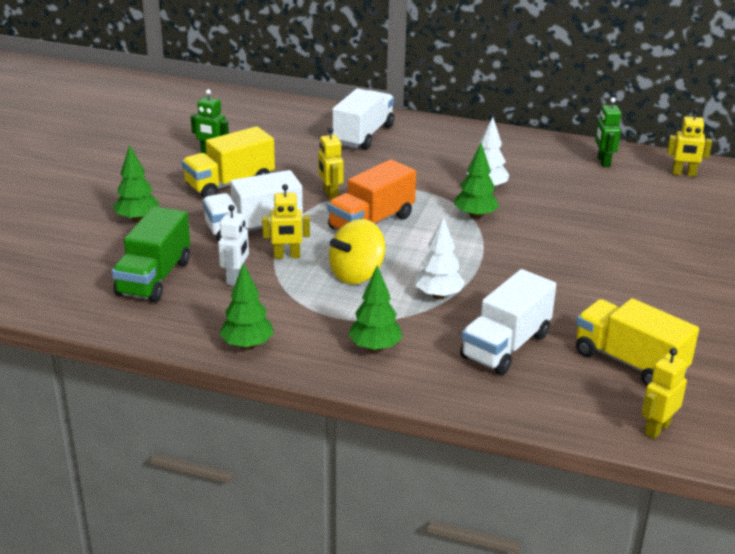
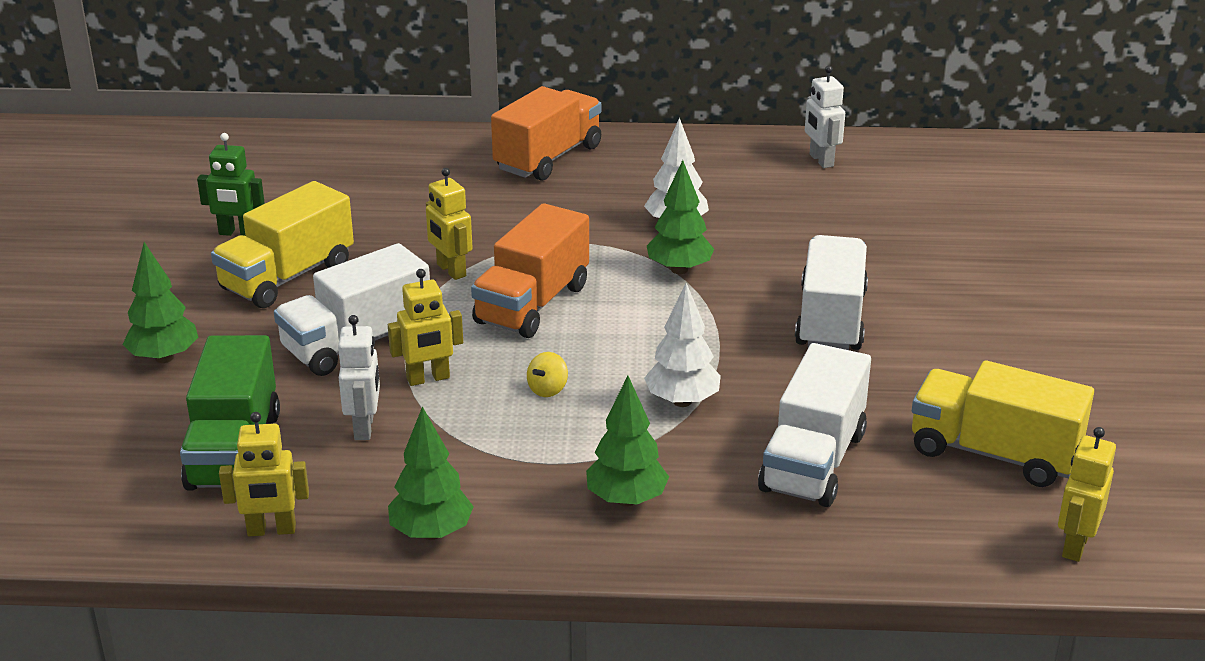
camera: 15 degrees left, 0 degrees up
(357, 274) = (547, 389): yellow spinning top -> yellow spinning top, size x0.44
(363, 135) = (459, 170): white truck -> white truck (830, 320)
(423, 136) = (548, 158): none -> orange truck
(603, 162) = (821, 160): green robot -> white robot
(683, 174) = (937, 162): yellow robot -> yellow robot (271, 530)

